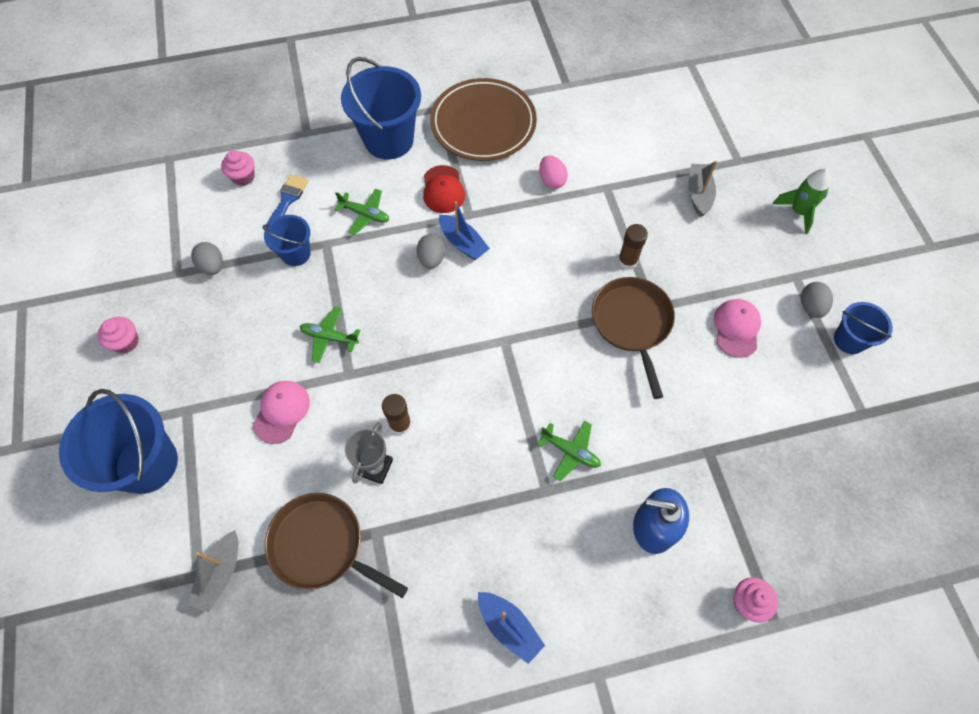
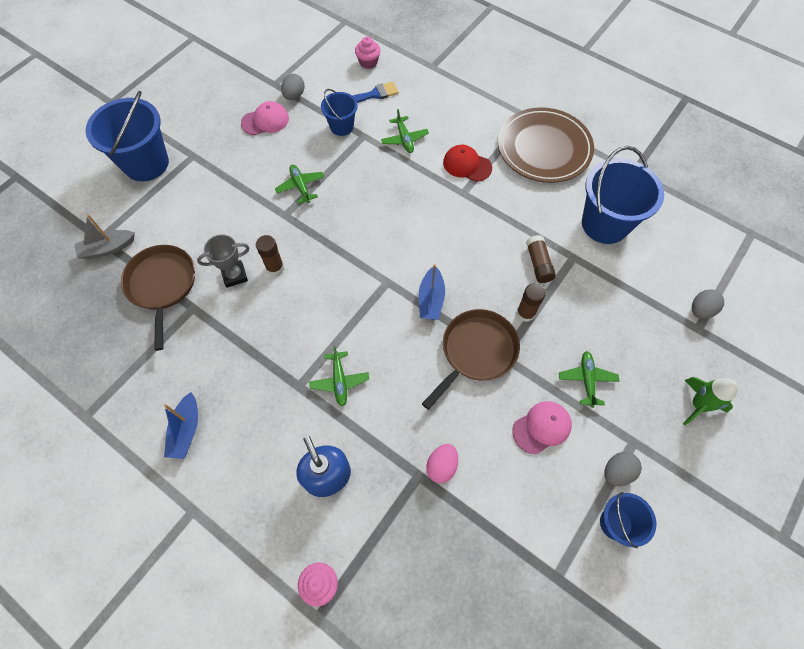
camera: 50 degrees right, 0 degrees up
(126, 342) = (210, 97): pink cupcake -> none
(281, 412) = (230, 200): pink cap -> pink cap (265, 121)
(389, 140) = (473, 109): blue bucket -> blue bucket (605, 224)
(431, 259) = (408, 197): grey egg -> grey egg (700, 310)
(443, 190) = (467, 165): red cap -> red cap turned 75 degrees clockwise
(463, 243) = (438, 205): blue boat -> blue boat (431, 299)
(551, 180) = (542, 220): pink egg -> pink egg (441, 466)
(590, 216) = (538, 264): none -> brown glue stick
(698, 194) = (635, 321): grey boat -> none
(721, 266) = (587, 380): none -> green plane

